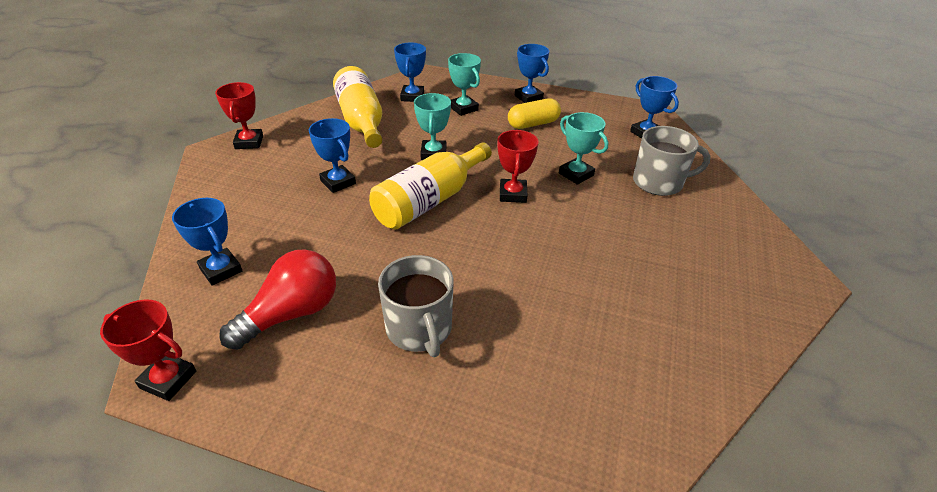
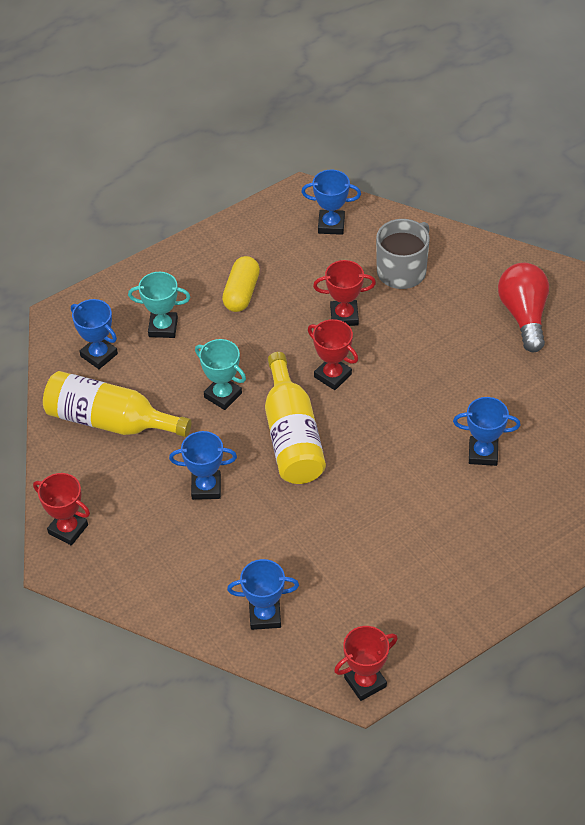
camera: 50 degrees left, 10 degrees up
(292, 313) = (355, 588): red light bulb -> red light bulb (524, 315)
(419, 329) = (432, 519): grey mug -> none
(528, 97) = (191, 264): blue trophy -> blue trophy (483, 453)
(576, 174) = (344, 316): turquoise trophy -> red trophy

